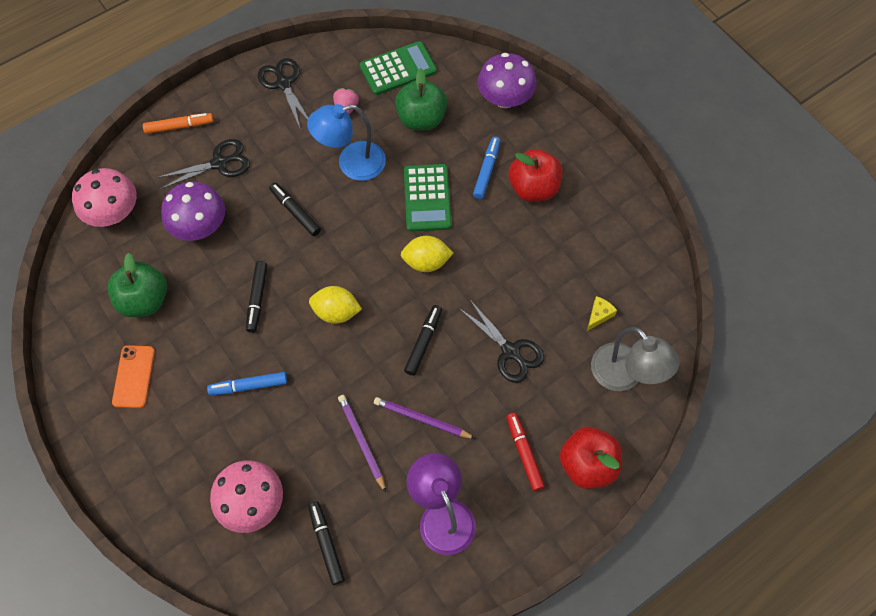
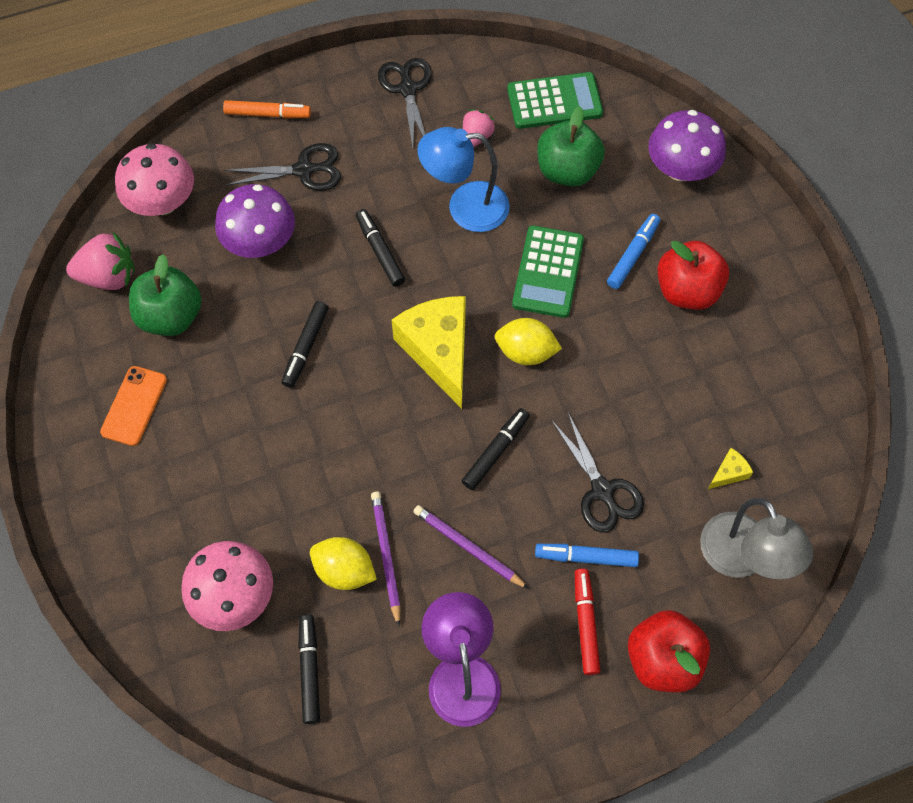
camera: 15 degrees right, 0 degrees up
(86, 281) = (109, 276): none -> pink strawberry
(249, 386) = (267, 452): blue marker -> blue marker (586, 557)
(336, 312) = (397, 387): yellow lemon -> yellow lemon (344, 570)
(360, 277) = (439, 351): none -> yellow cheese

